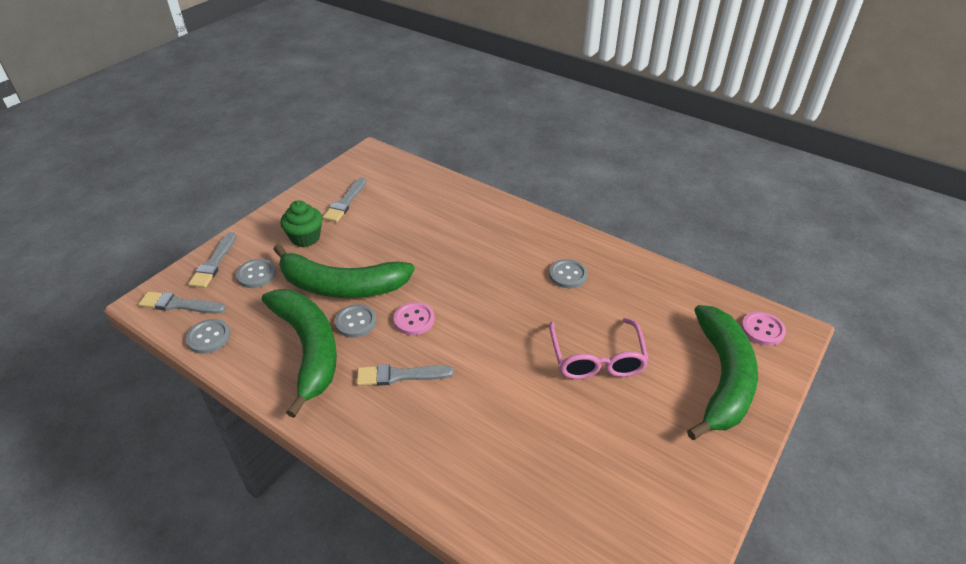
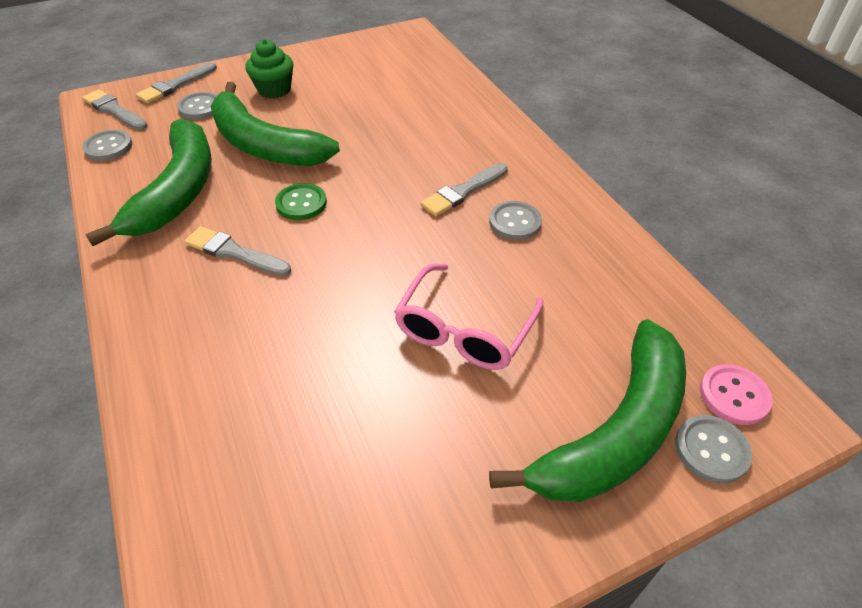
camera: 30 degrees right, 5 degrees up
(345, 202) = (342, 69): grey brush -> grey brush (463, 191)
(356, 322) = (244, 183): grey button -> grey button (711, 450)
(414, 320) = (301, 203): pink button -> green button

